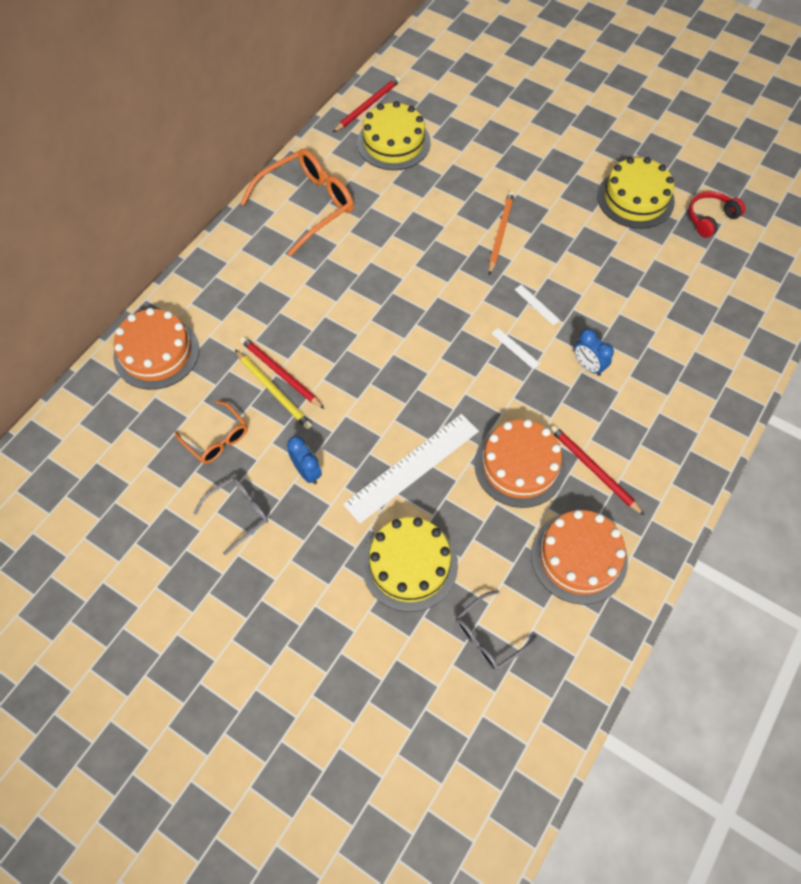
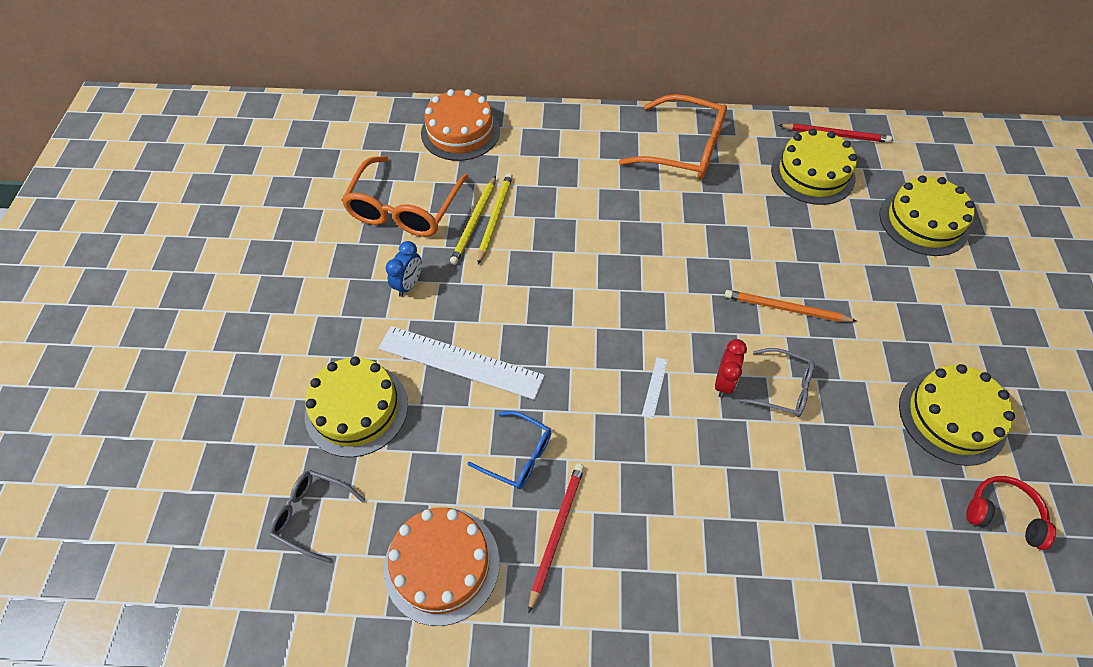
camera: 60 degrees right, 5 degrees down
(217, 439) = (404, 209): orange glasses -> orange glasses, size x1.81
(238, 513) = (342, 258): grey glasses -> grey glasses (783, 388)
(280, 373) = (495, 218): red pencil -> yellow pencil
(482, 111) = (923, 221): none -> yellow cake
(500, 233) = (785, 309): orange pencil -> orange pencil turned 150 degrees counterclockwise
(519, 465) = (518, 455): orange cake -> blue glasses
(536, 304) = (723, 382): white ruler -> red clock
(588, 366) = (684, 468): blue clock -> none

